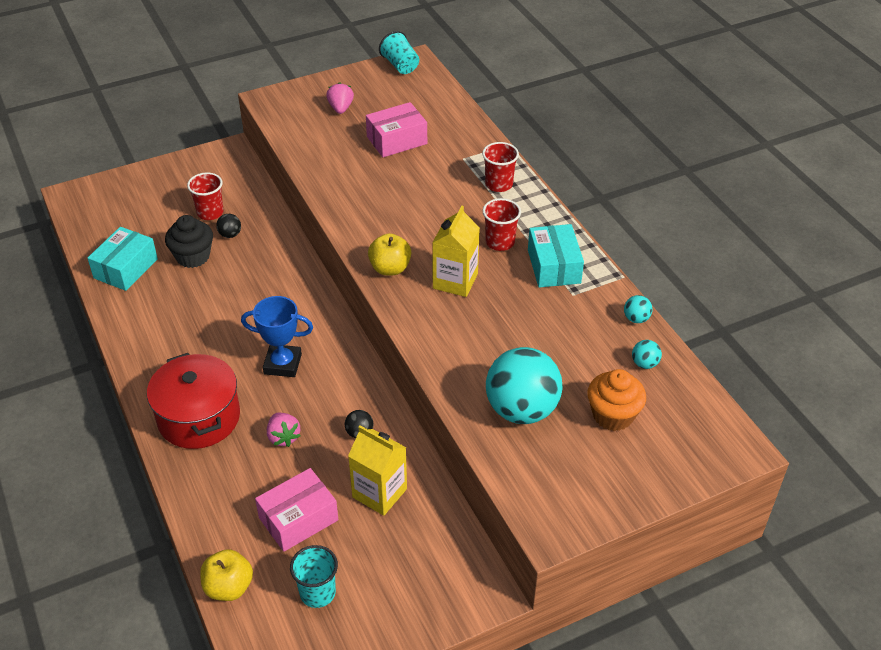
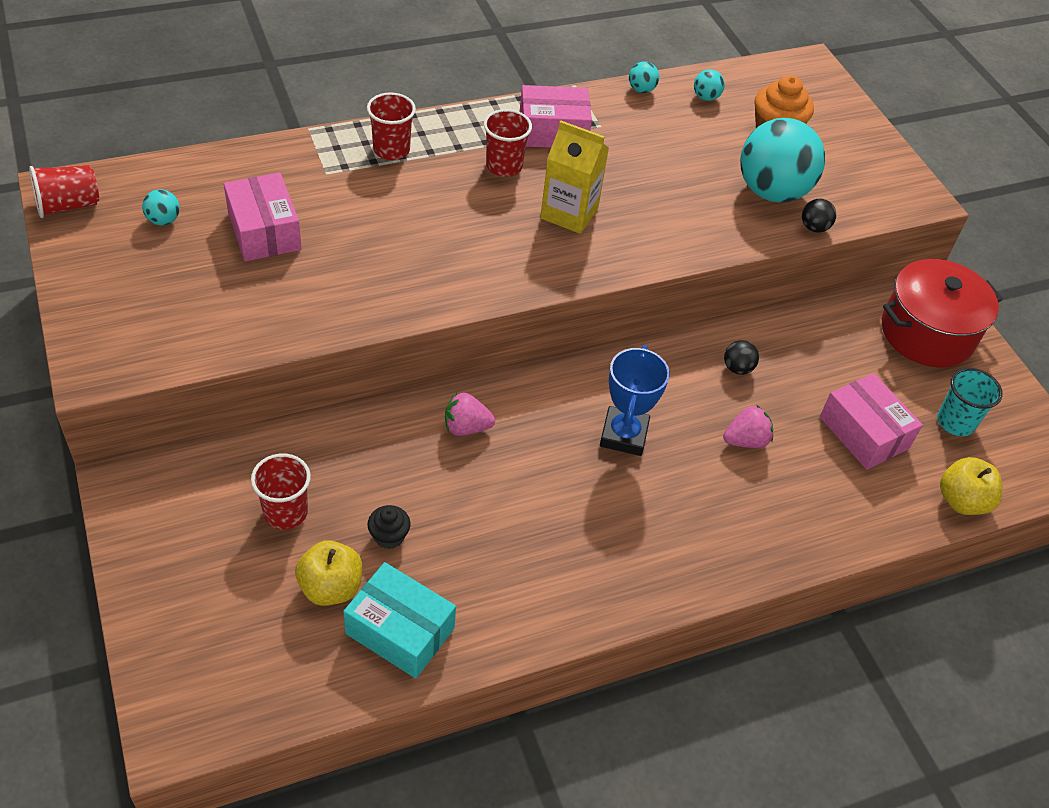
camera: 90 degrees left, 5 degrees up
(193, 256) = (389, 536): black cupcake -> black cupcake, size x0.56
(199, 417) = (715, 529): red pot -> red pot (927, 333)
(230, 234) = (347, 487): black ball -> black ball (814, 228)
(340, 108) = (159, 283): pink strawberry -> pink strawberry (466, 427)
(379, 493) = (822, 359): yellow carton -> none
(390, 268) = (539, 267): yellow apple -> yellow apple (331, 587)
(396, 101) = (163, 220): none -> turquoise ball
(400, 65) = (68, 205): turquoise cup -> red cup
(554, 266) = (553, 131): turquoise box -> pink box

